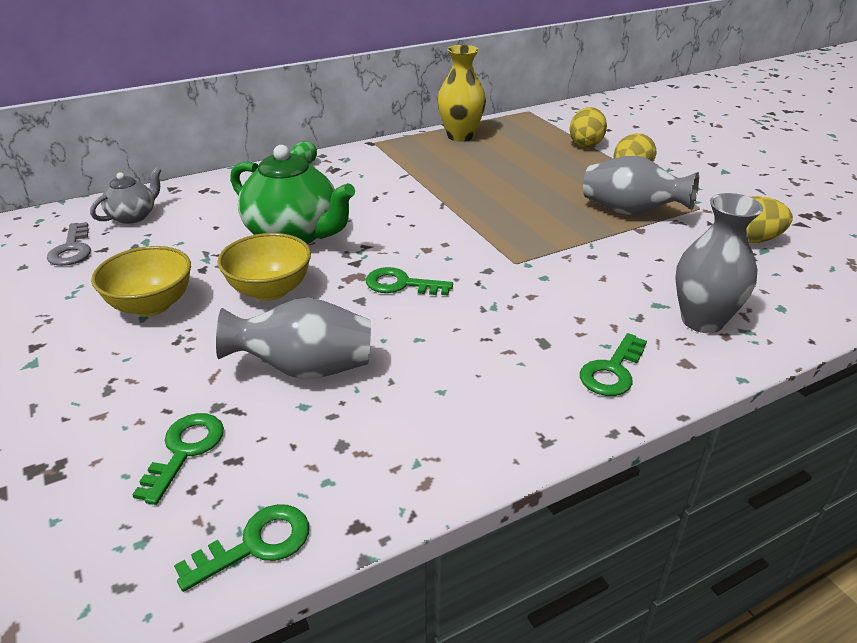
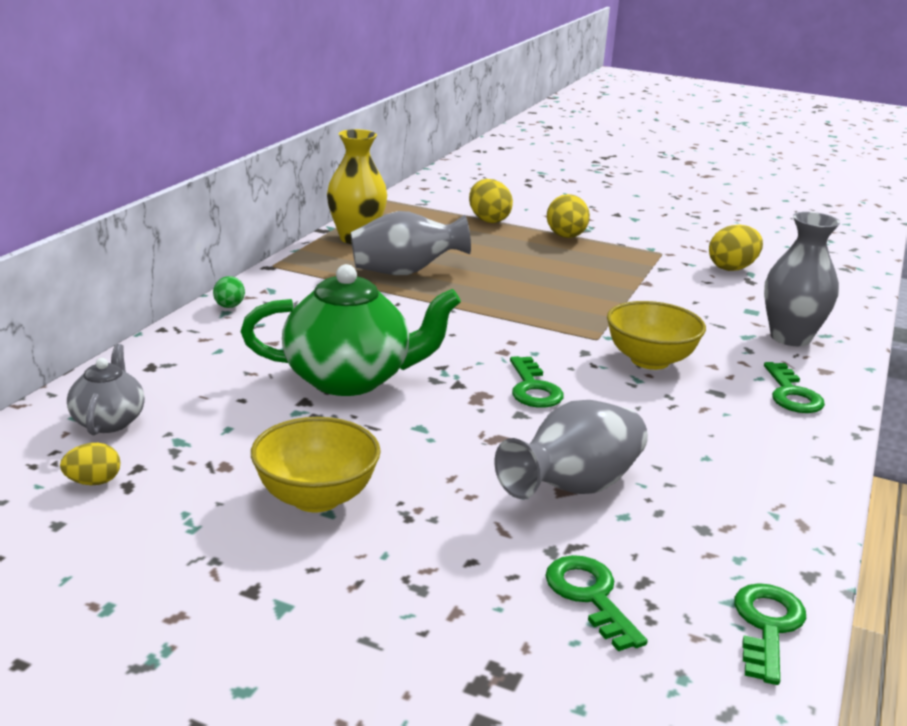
camera: 40 degrees left, 10 degrees down
(72, 249) = (93, 482): grey key -> yellow egg
(270, 290) = (419, 437): yellow bowl -> yellow bowl (650, 360)
(401, 284) = (533, 388): green key -> green key turned 75 degrees counterclockwise
(630, 212) = (617, 270): grey vase -> grey vase (405, 272)

